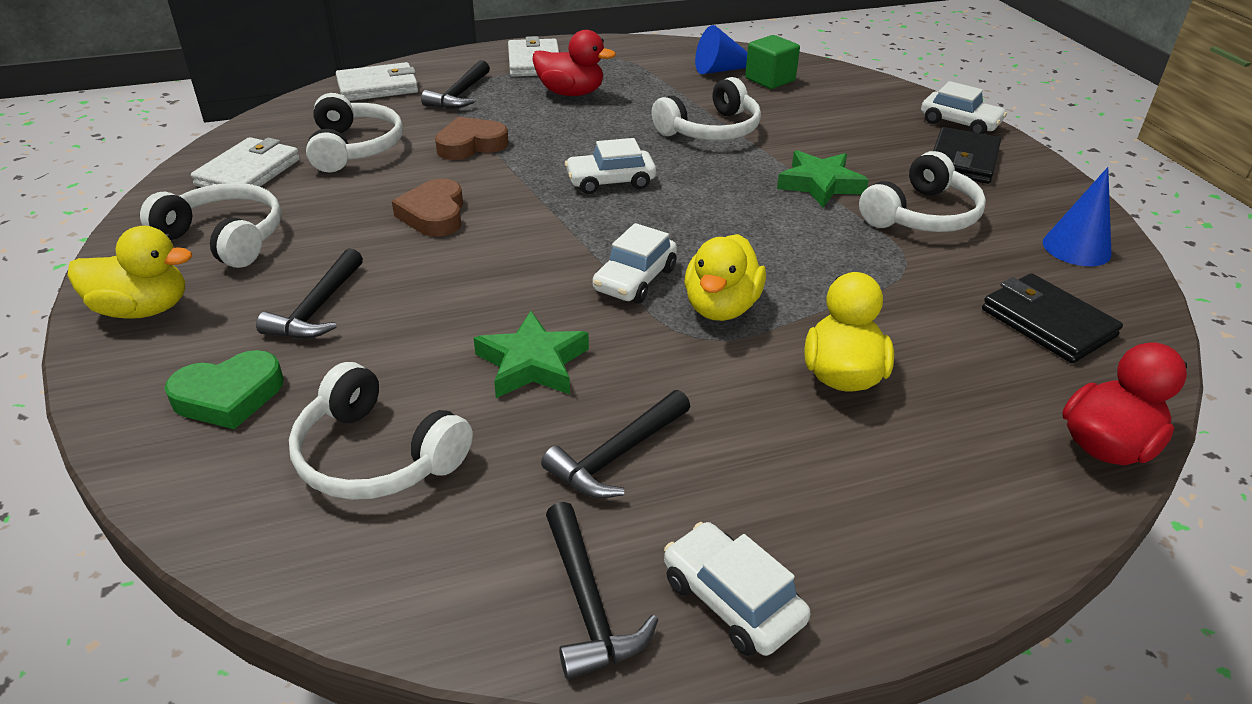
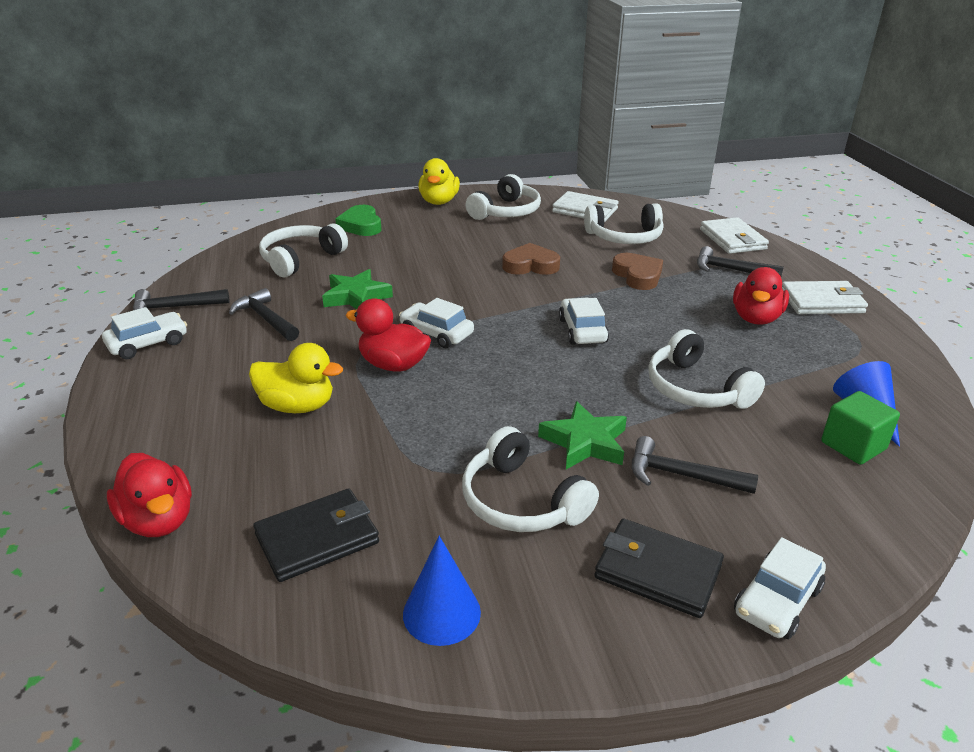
camera: 95 degrees right, 5 degrees down
(318, 308) = (429, 239): black hammer -> black hammer (681, 475)
(721, 307) = (393, 365): yellow duck -> red duck

